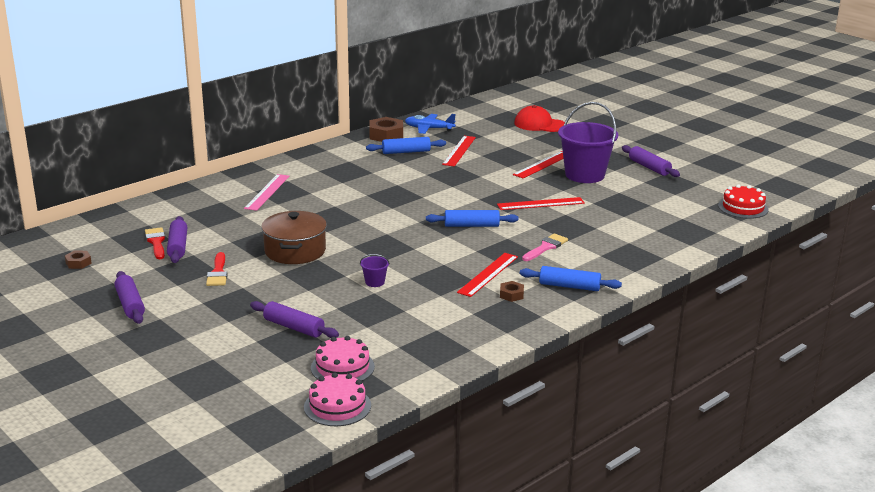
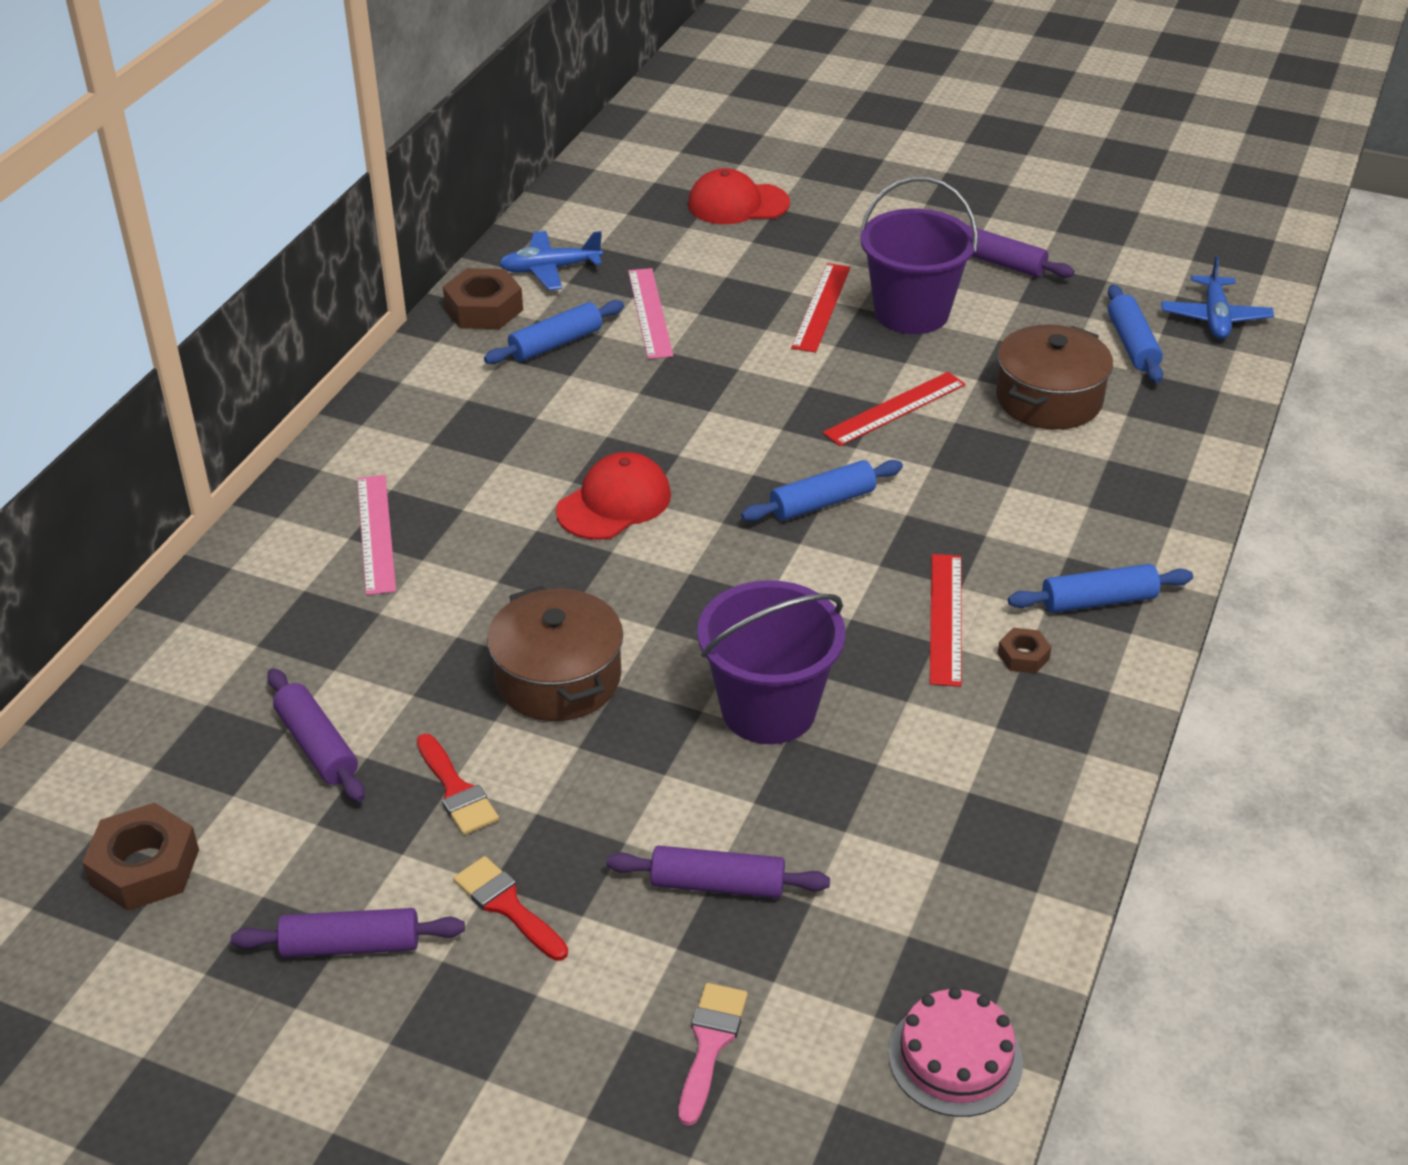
camera: 25 degrees left, 15 degrees up
(78, 263) = (145, 867): brown nut -> brown nut, size x1.89
(130, 304) = (351, 945): purple rolling pin -> purple rolling pin turned 45 degrees counterclockwise
(156, 242) = (263, 749): red brush -> red brush (507, 906)
(342, 367) = (885, 953): pink cake -> none
(375, 282) = (768, 709): purple bucket -> purple bucket, size x2.48
(377, 205) = (614, 503): none -> red cap
(459, 151) = (650, 313): red ruler -> pink ruler
(546, 247) = (987, 516): pink brush -> pink brush (710, 1044)
(621, 216) = (1049, 399): none -> brown pot
(687, 207) = (1132, 344): none -> blue rolling pin
(743, 207) = (1215, 317): red cake -> blue plane

